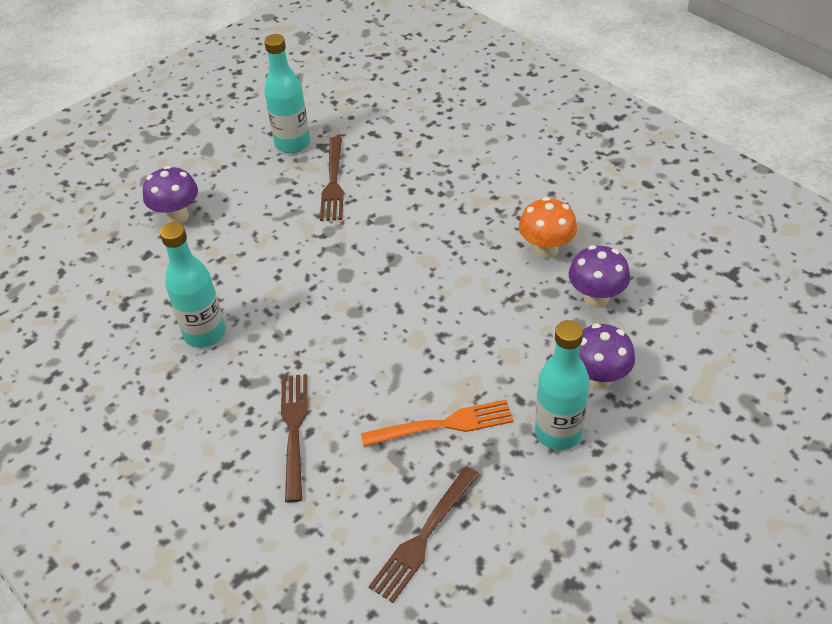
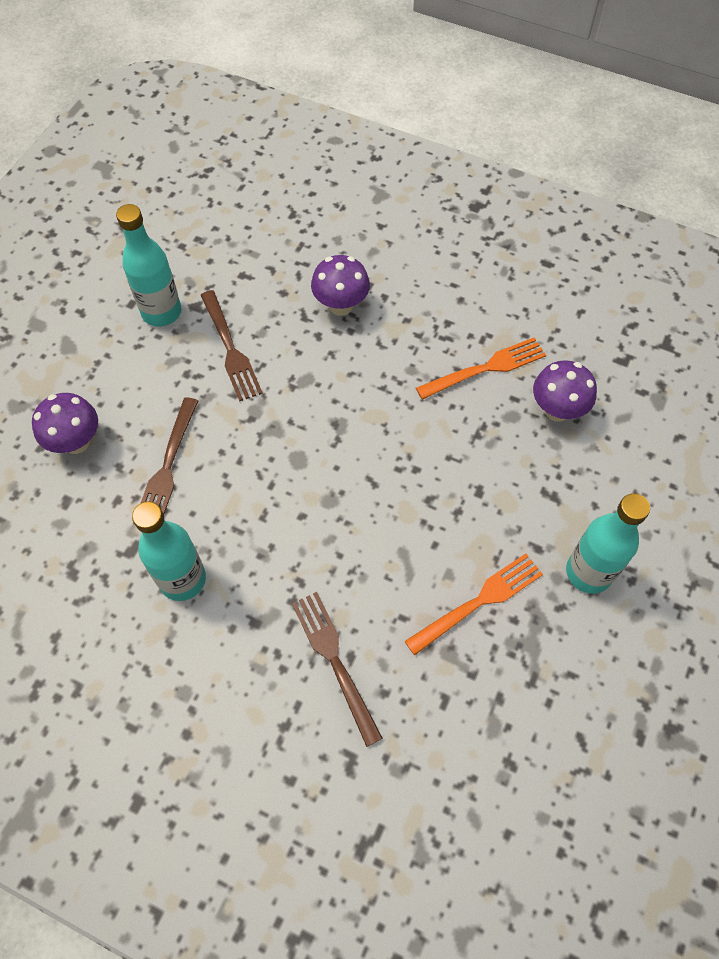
camera: 25 degrees left, 15 degrees up
(424, 536) = (517, 732): brown fork -> brown fork (167, 467)
(546, 250) = (485, 368): orange mushroom -> orange fork
(598, 378) = (598, 499): purple mushroom -> purple mushroom (341, 305)

